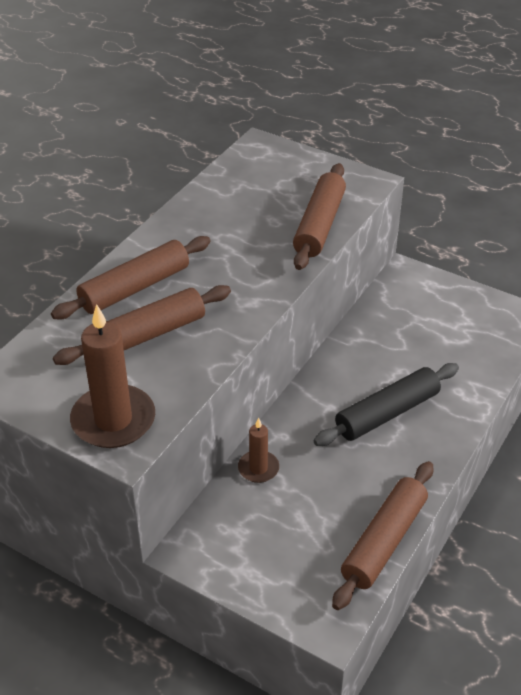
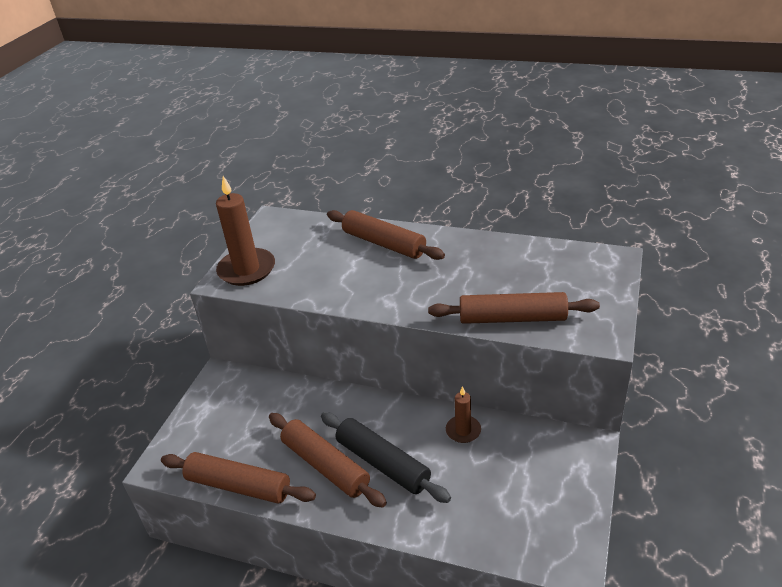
camera: 80 degrees right, 5 degrees down
(146, 335) = (333, 261): brown rolling pin -> brown rolling pin (325, 465)
(258, 468) = (301, 394): brown candle -> brown candle (463, 431)

